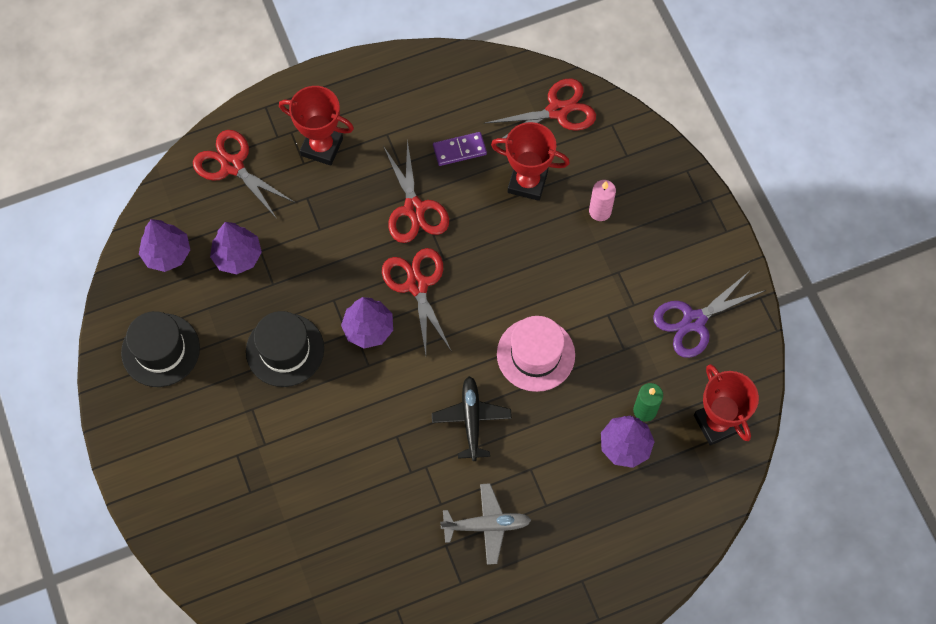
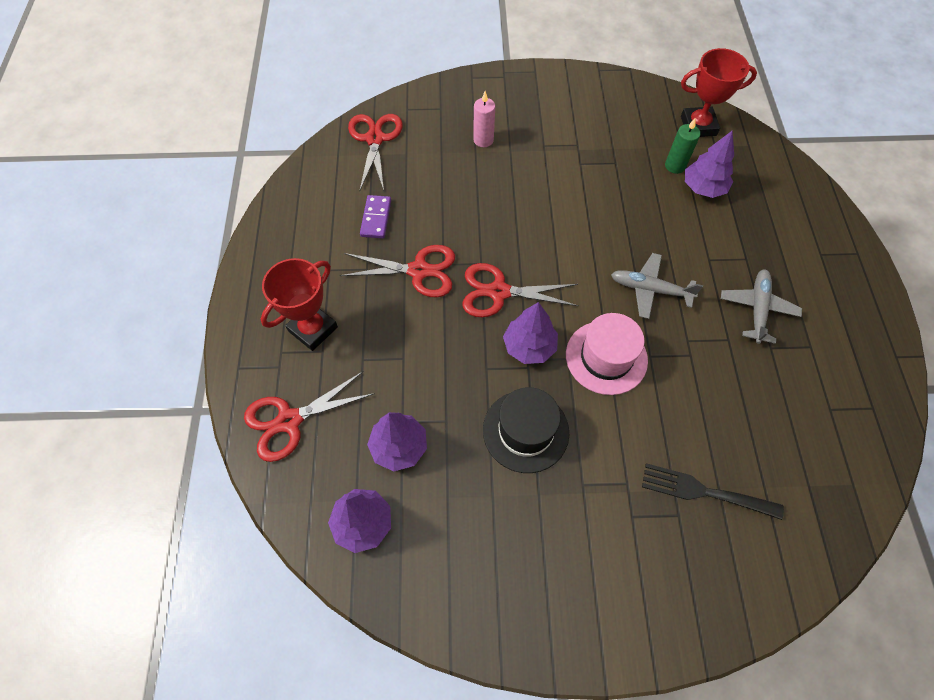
camera: 70 degrees left, 5 degrees down
(160, 350) = (480, 566): black hat -> none
(277, 509) = (704, 492): none -> black fork
(471, 420) = (650, 289): black plane -> grey plane
(527, 182) = (433, 179): red trophy -> none
(535, 354) = (600, 223): pink hat -> pink hat (606, 357)
(694, 321) = (605, 112): purple scissors -> none

